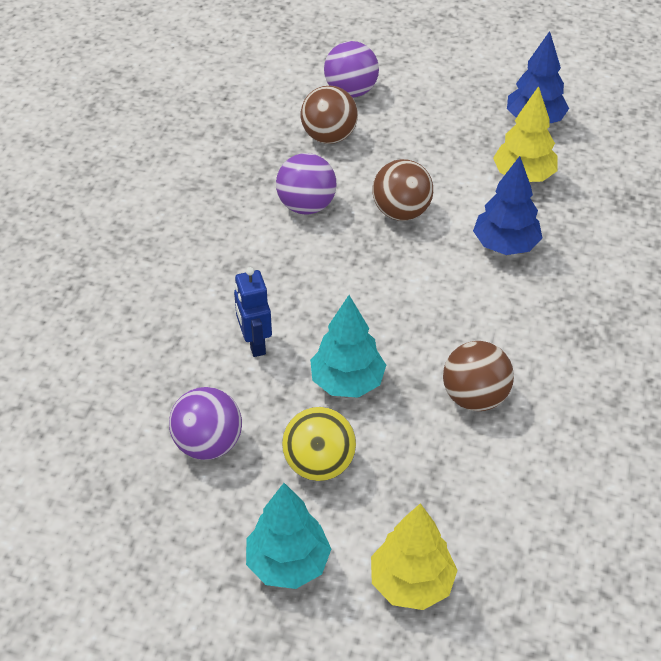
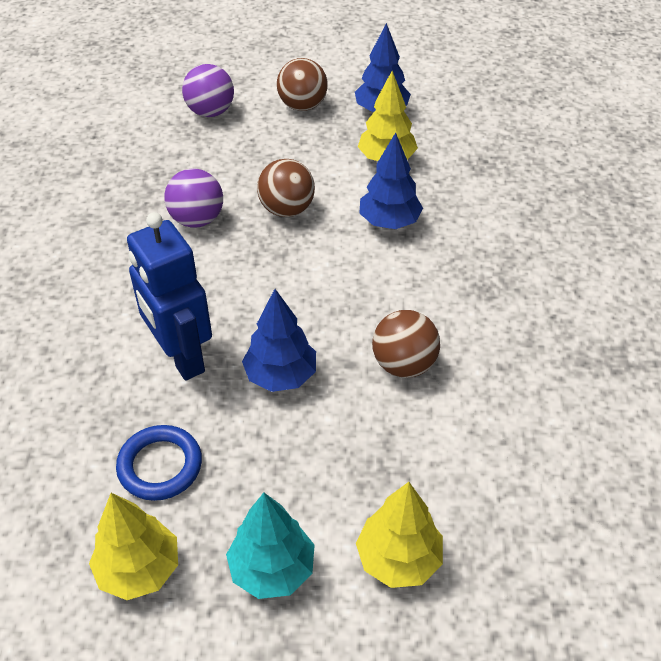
camera: 15 degrees left, 0 degrees up
(165, 534) = (139, 569): none -> yellow tree
(208, 444) = (160, 466): purple ball -> blue ring
(254, 343) = (181, 357): blue robot -> blue robot, size x1.76
(319, 464) = (275, 461): yellow ball -> none
(329, 137) = (201, 154): brown ball -> brown ball (302, 106)
(347, 382) = (280, 376): turquoise tree -> blue tree

